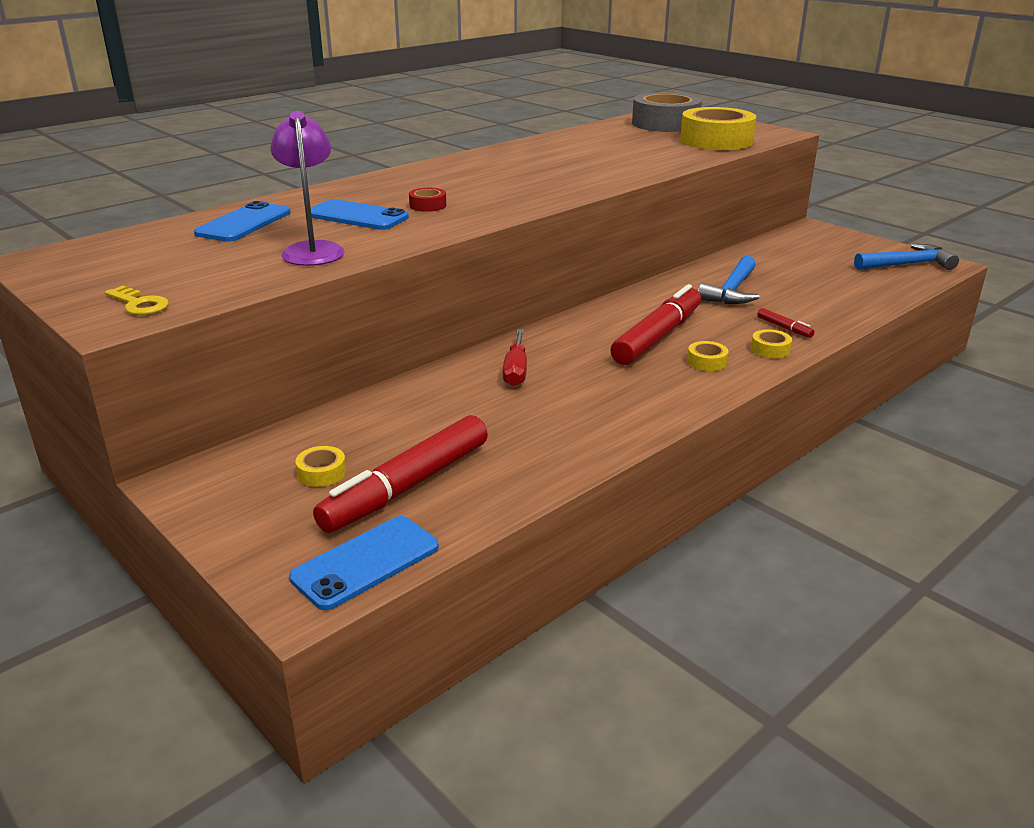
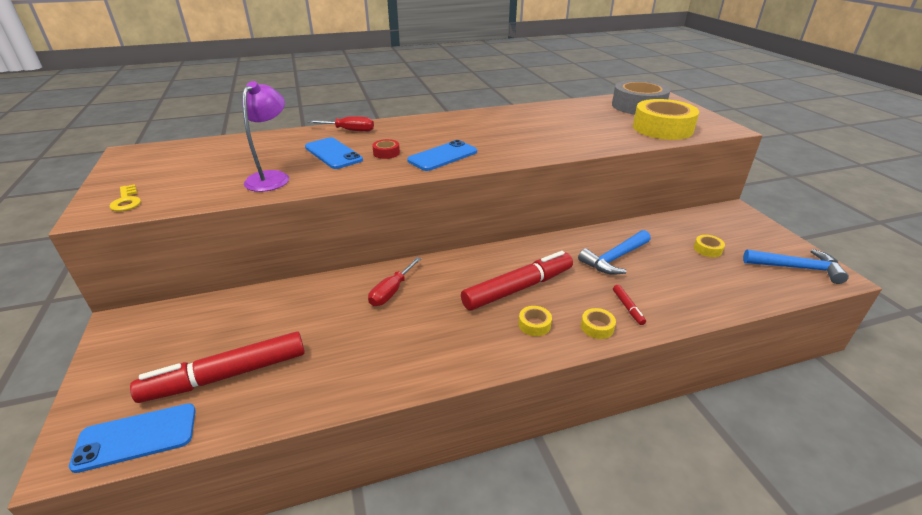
camera: 25 degrees right, 5 degrees up
(244, 223) = (264, 146): blue phone -> blue phone (443, 156)
(322, 473) = (194, 344): yellow tape -> yellow tape (707, 249)
(340, 191) = (349, 130): none -> red screwdriver

